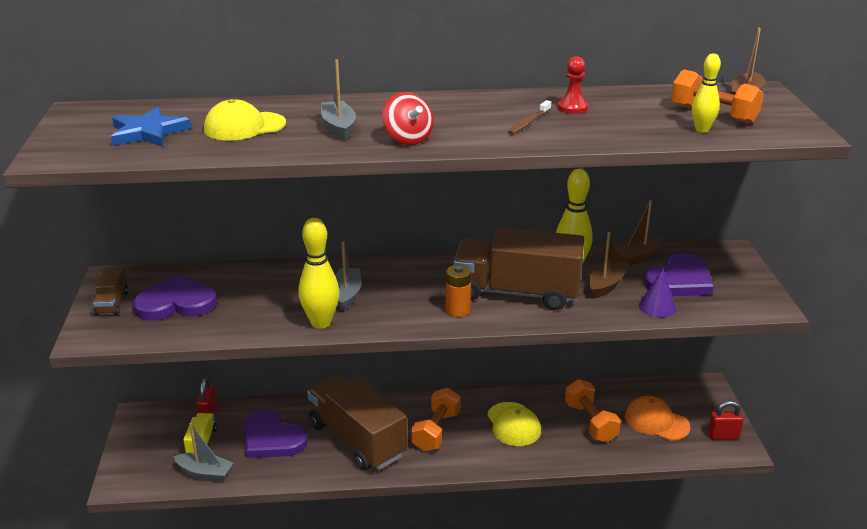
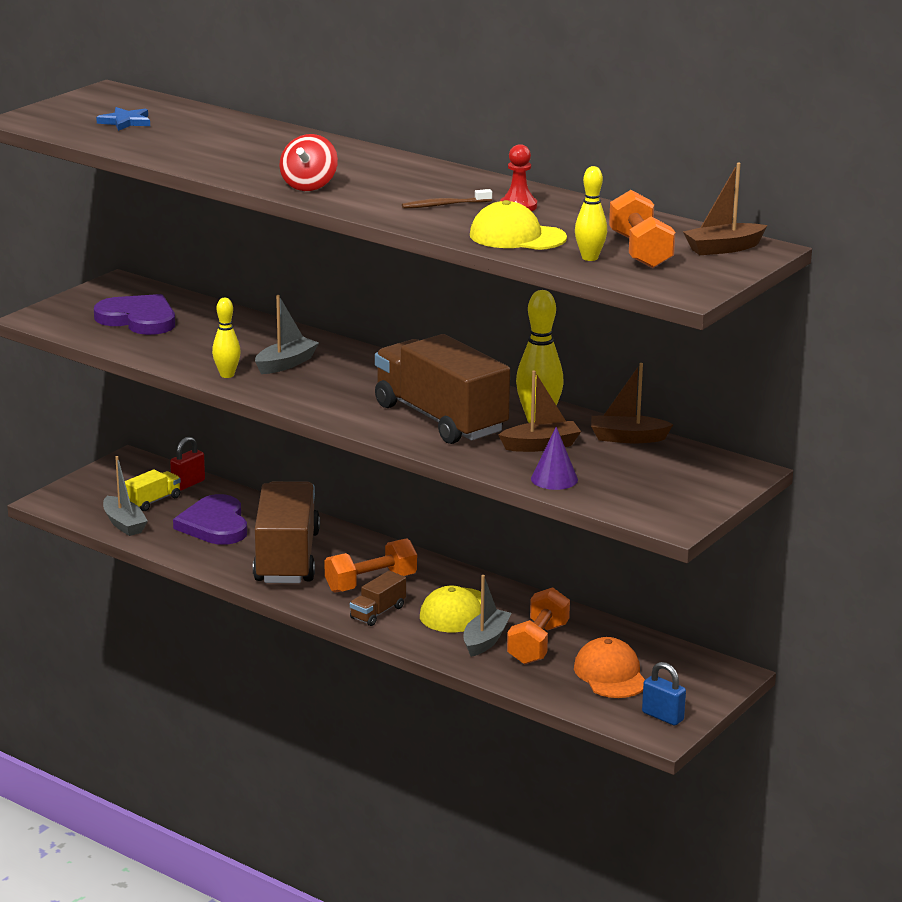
camera: 40 degrees right, 5 degrees down
(112, 303) = (91, 301): brown truck -> brown truck (378, 612)
(148, 132) = (125, 122): blue star -> blue star, size x0.66
(244, 127) = (204, 139): yellow cap -> yellow cap (517, 236)
(321, 323) = (227, 375): yellow bowling pin -> yellow bowling pin, size x0.62
(338, 127) = (275, 161): grey boat -> grey boat (485, 640)
(458, 310) = (360, 410): orange battery -> none
(680, 280) = (626, 470): purple heart -> none
(723, 436) = (662, 716): red padlock -> blue padlock

